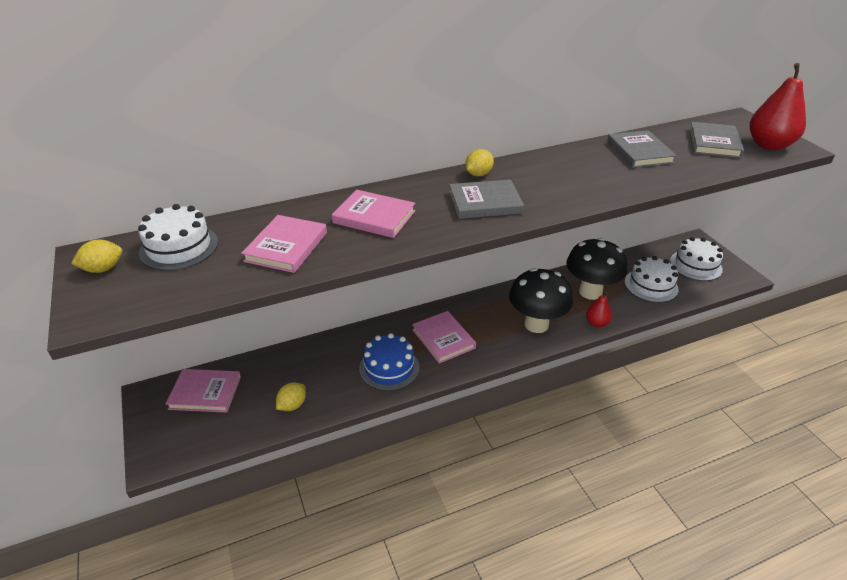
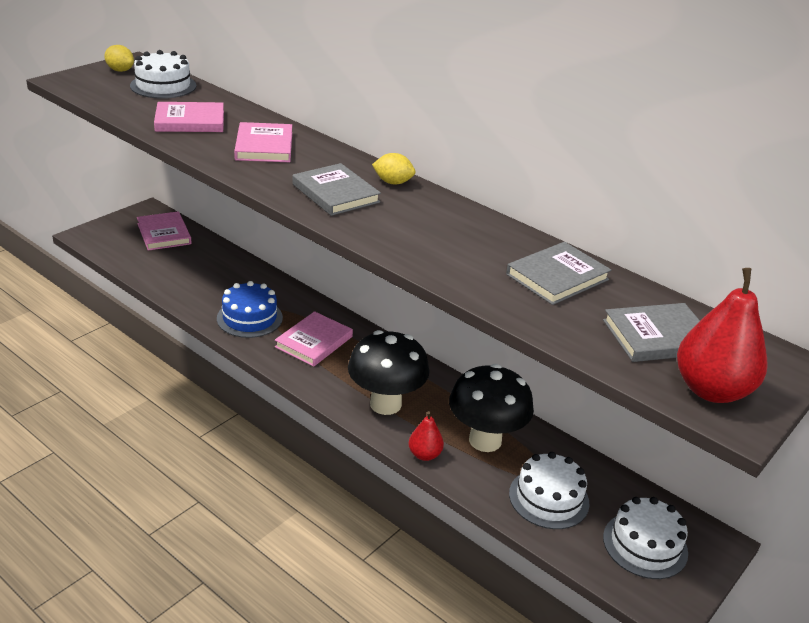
camera: 60 degrees right, 5 degrees down
(292, 405) = (172, 279): yellow lemon -> none

